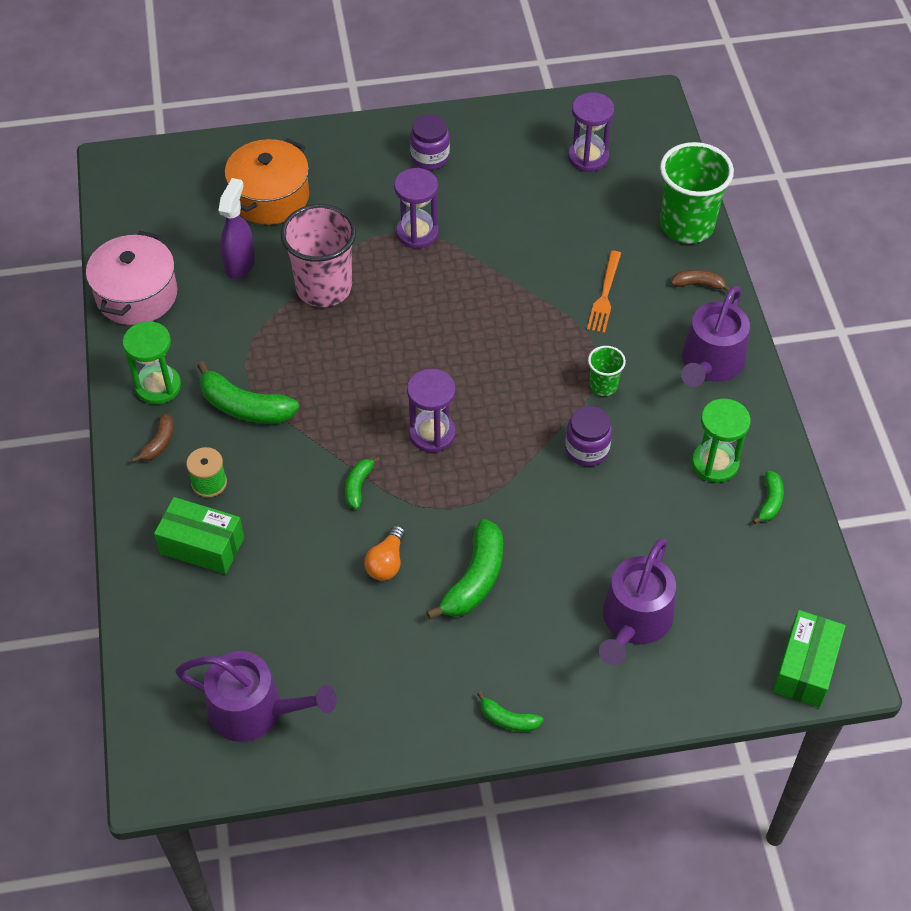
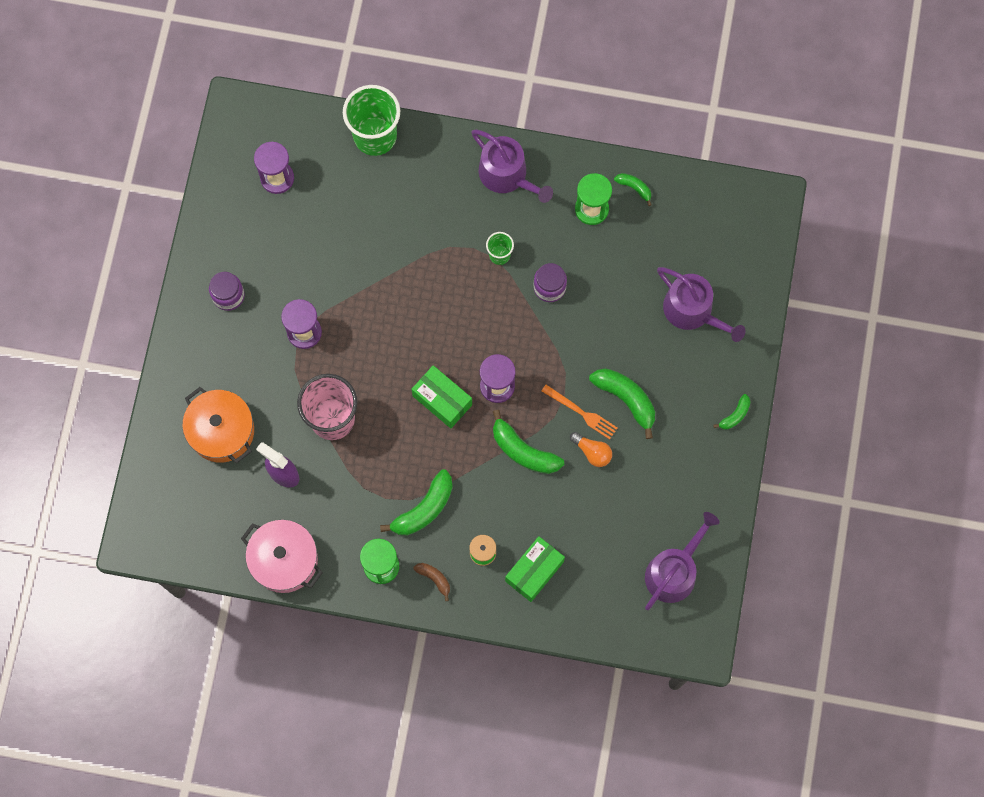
camera: 70 degrees left, 20 degrees up
(358, 486) = (523, 451): green banana -> green banana, size x1.86
(604, 295) = (418, 221): orange fork -> orange fork (581, 413)
(698, 284) = (434, 152): brown banana -> none
(805, 668) = (761, 222): green box -> green box (442, 400)

